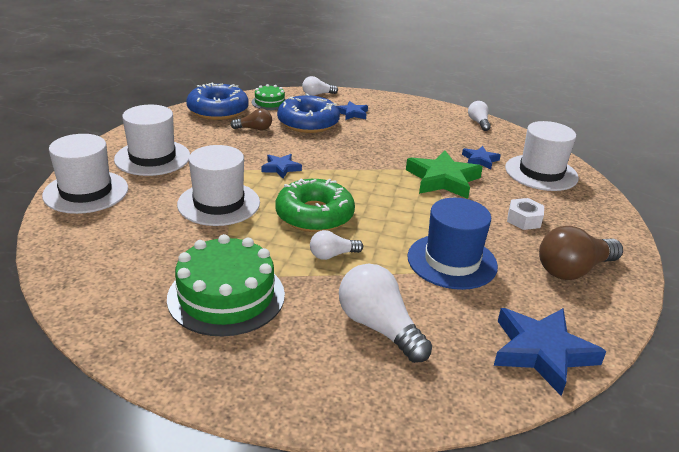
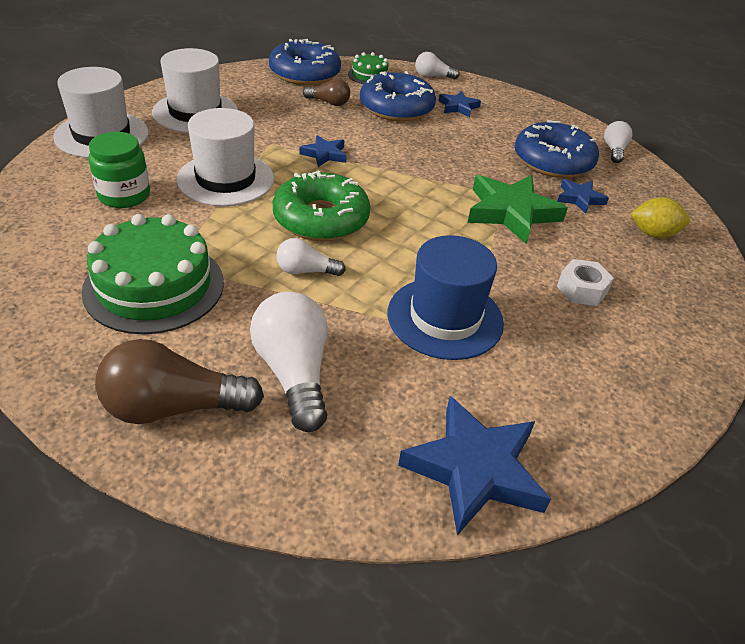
camera: 20 degrees right, 10 degrees up
(145, 234) = (124, 195): none -> green jar
(444, 138) = (553, 161): none -> blue donut
(541, 173) = (653, 234): white hat -> yellow lemon
(573, 270) = (601, 374): brown light bulb -> brown light bulb (173, 407)

